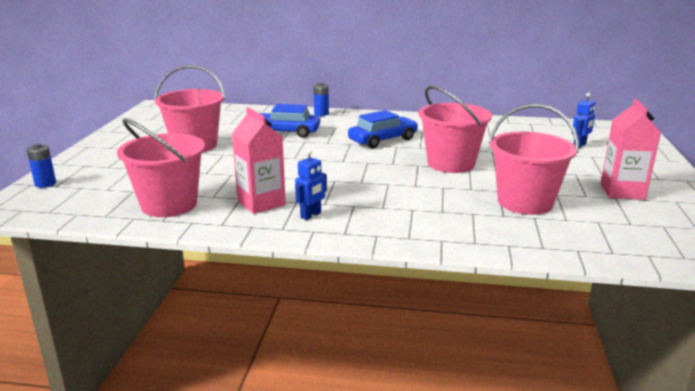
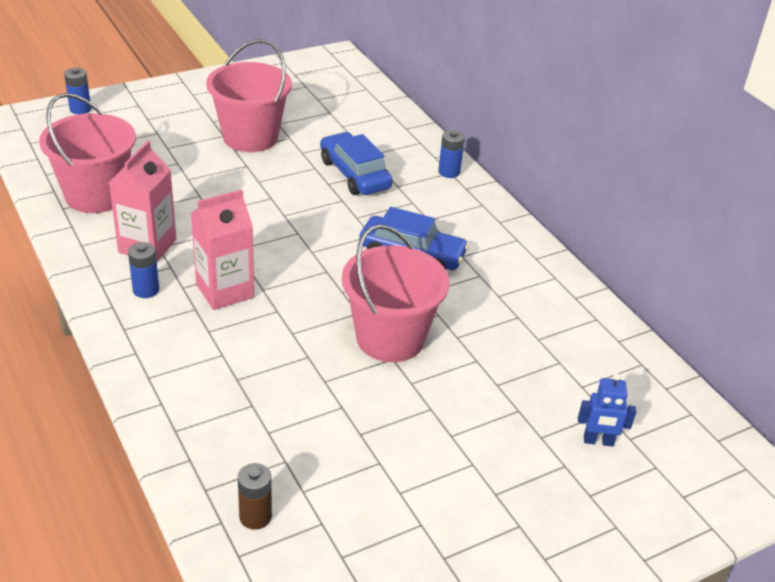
camera: 50 degrees right, 15 degrees up
(311, 215) = (146, 290): blue robot -> blue battery
(525, 202) = (324, 440): pink bucket -> none
(580, 238) = (255, 516): none -> brown battery
(622, 191) = (450, 527): pink carton -> pink carton (225, 291)

